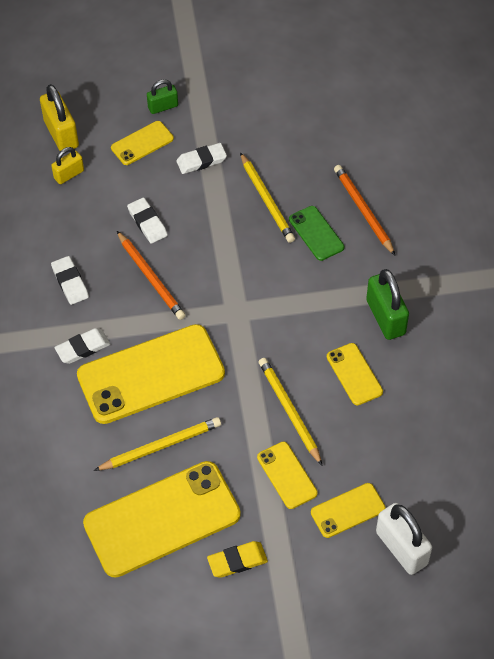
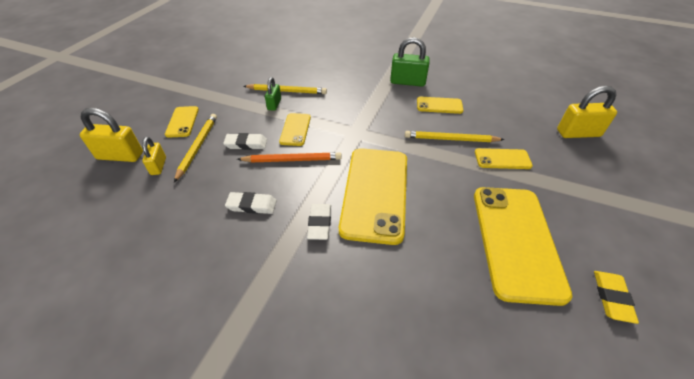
camera: 60 degrees left, 10 degrees down
(160, 446) = (444, 214): yellow pencil -> yellow pencil (198, 147)
(163, 107) = (168, 103): green padlock -> green padlock (274, 104)
(201, 161) = (228, 104): white eraser -> none
(237, 561) = (570, 211): yellow eraser -> yellow eraser (612, 298)
(316, 233) = (329, 83): green phone -> none
(348, 510) = (542, 144): yellow phone -> yellow phone (295, 129)
(363, 211) = (330, 64): orange pencil -> none
(401, 548) = (578, 133): white padlock -> yellow padlock

